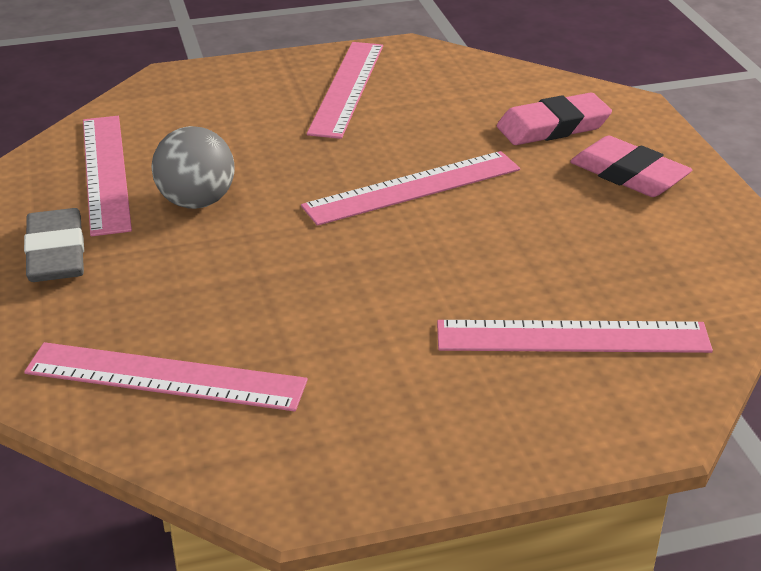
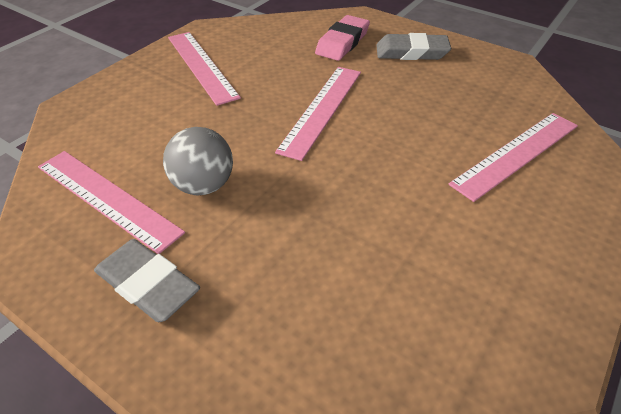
camera: 40 degrees left, 10 degrees up
(165, 377) = (356, 331): pink ruler -> none
(628, 174) = (411, 52): pink eraser -> grey eraser

